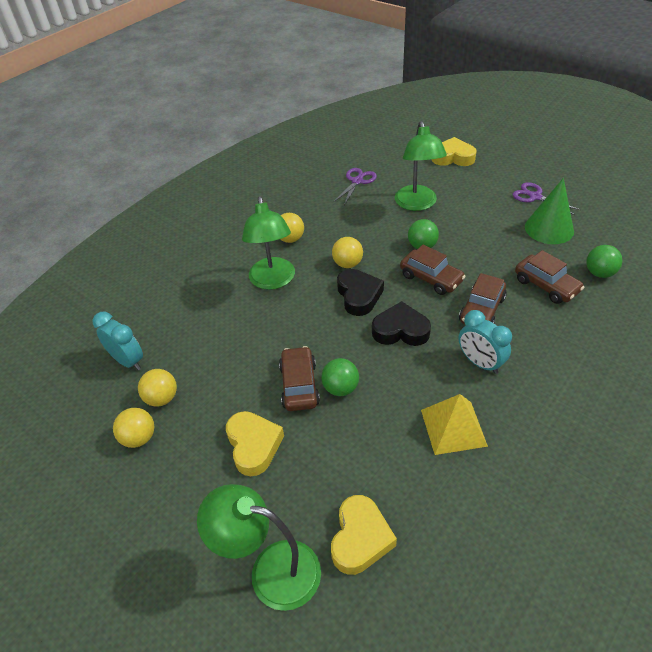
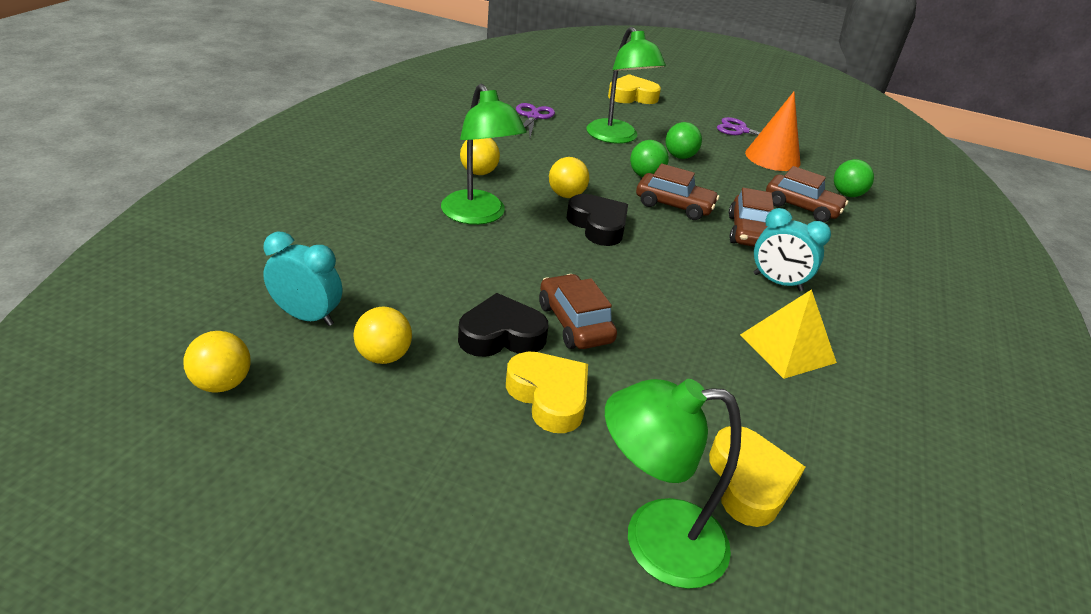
camera: 25 degrees left, 10 degrees down
(139, 438) = (371, 408): yellow ball -> yellow ball (222, 383)
(340, 388) = (630, 321): green ball -> green ball (679, 156)
(400, 330) = (668, 257): black heart -> black heart (501, 335)
(549, 228) = (772, 157): green cone -> orange cone

